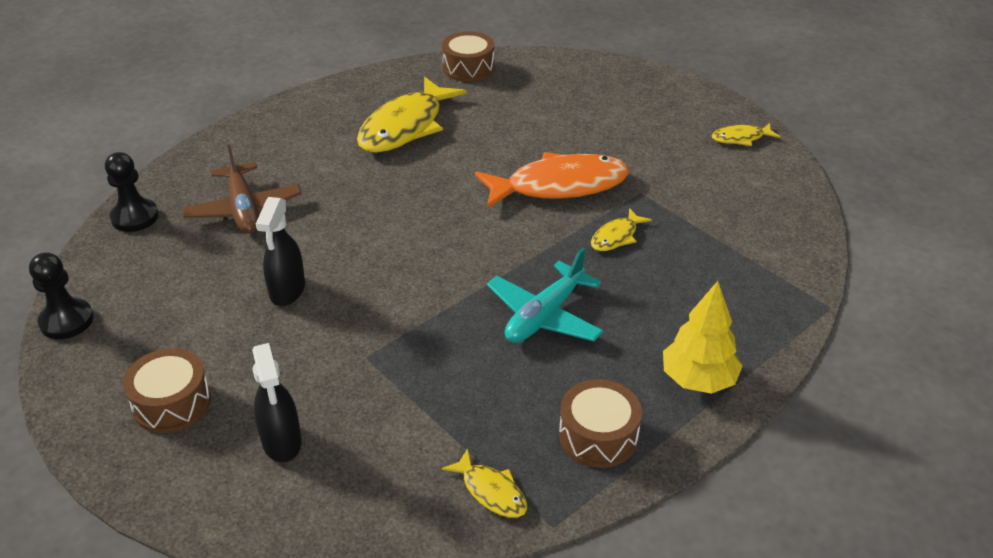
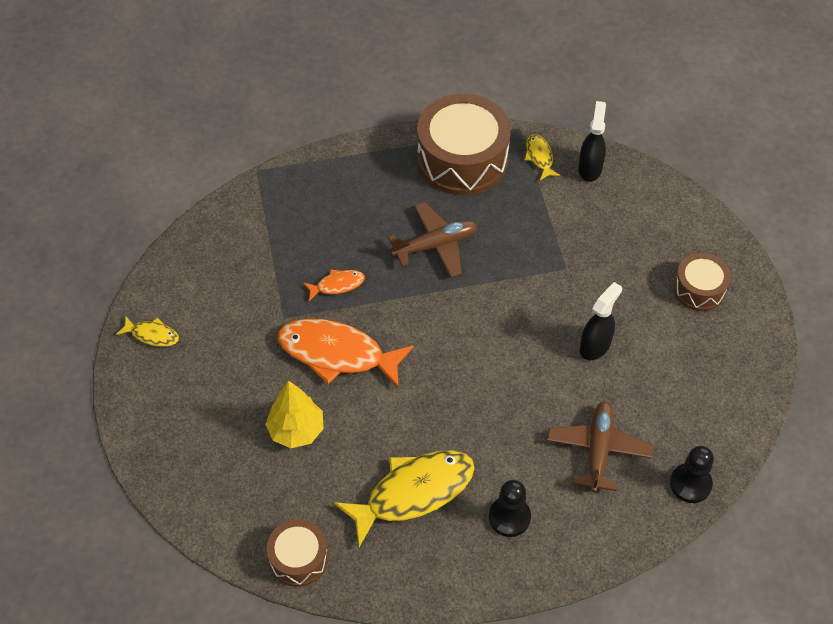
camera: 150 degrees left, 15 degrees up
(66, 321) = (759, 391): black pawn -> black pawn (509, 517)
(282, 442) = (640, 234): black spray bottle -> black spray bottle (590, 168)
(544, 316) = (435, 245): turquoise plane -> brown plane
(598, 436) = (462, 159): brown drum -> brown drum, size x1.88
(616, 237) = (337, 285): yellow fish -> orange fish
(698, 380) = (380, 164): yellow tree -> yellow tree (296, 430)

